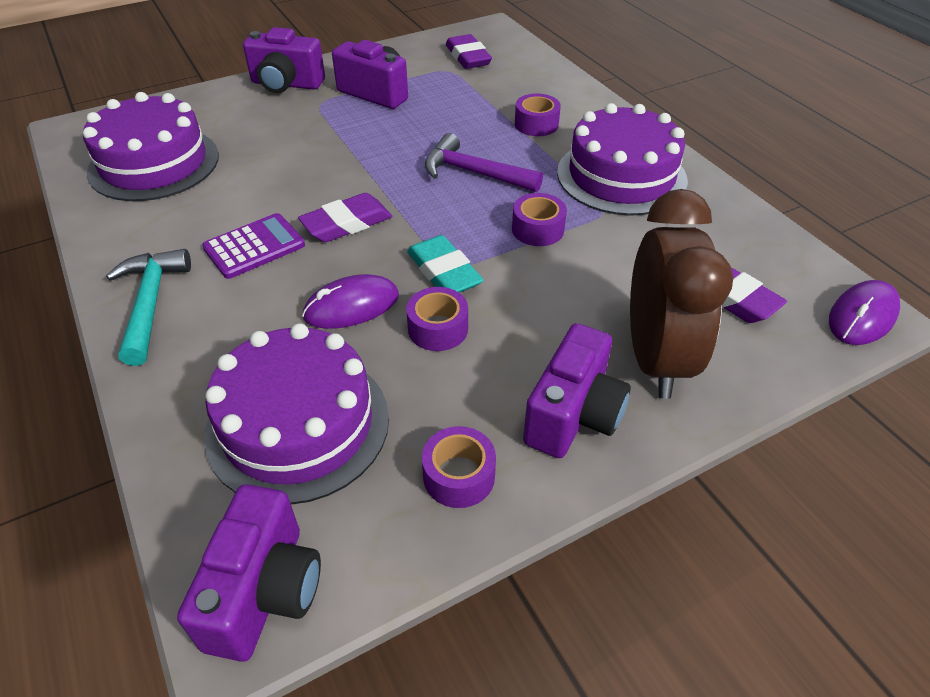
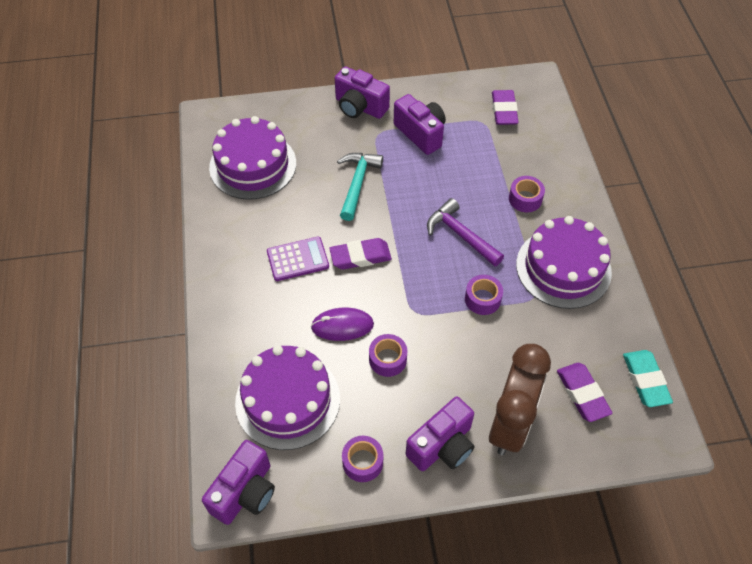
camera: 20 degrees right, 10 degrees up
(150, 303) = (227, 286): turquoise hammer -> turquoise hammer (357, 183)
(444, 272) = (407, 316): turquoise eraser -> turquoise eraser (645, 380)
(862, 316) = (663, 437): purple mouse -> none

